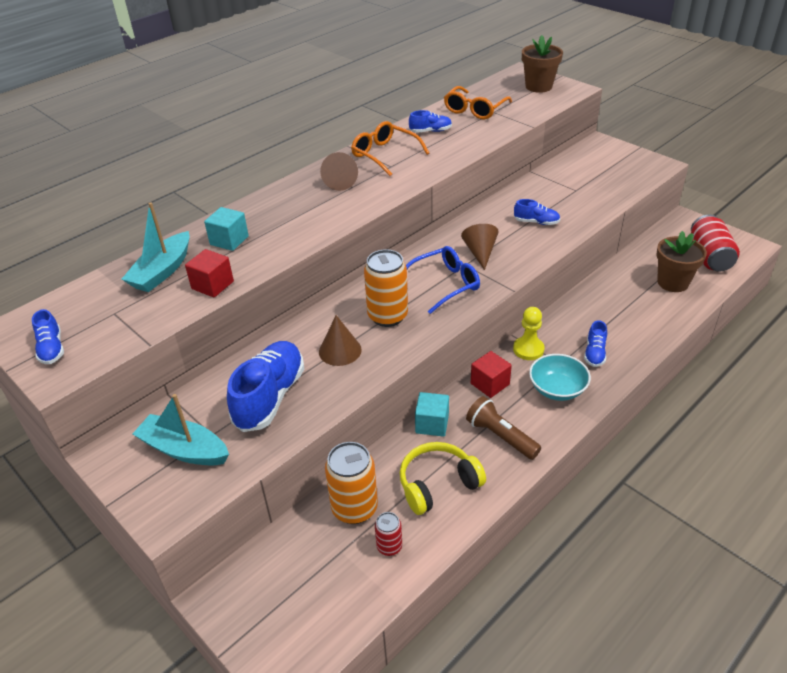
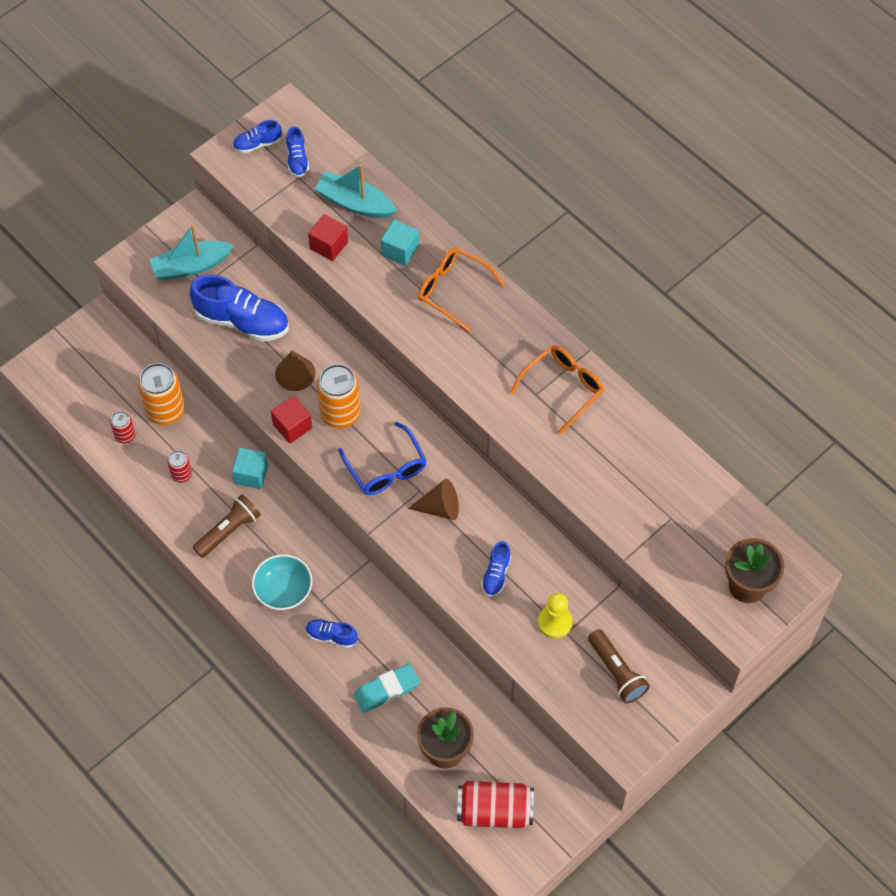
camera: 90 degrees right, 20 degrees up
(184, 450) = (191, 266): turquoise boat -> turquoise boat turned 135 degrees counterclockwise
(340, 182) = (504, 343): brown cone -> none
(430, 131) = (620, 440): blue shoe -> blue shoe (297, 160)
(438, 484) = (182, 475): yellow headphones -> red can
(475, 110) = (677, 496): orange glasses -> orange glasses (453, 290)
(490, 384) = (297, 530): red cube -> red cube (292, 426)
(528, 349) = (344, 572): yellow pawn -> yellow pawn (555, 622)
(599, 169) = (616, 672): none -> brown flashlight
(633, 316) = (387, 690): none -> turquoise eraser

